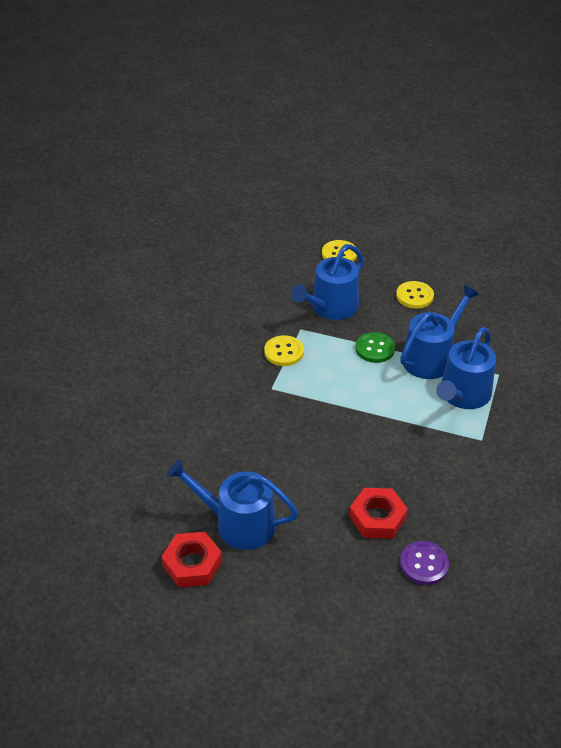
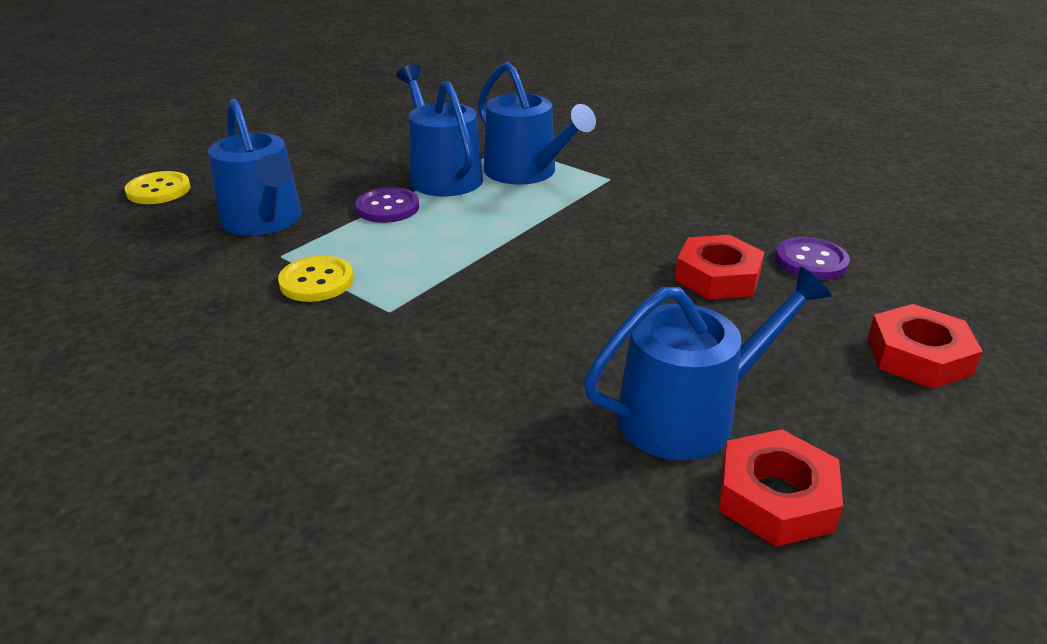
camera: 70 degrees left, 10 degrees down
(238, 523) = (688, 414): blue watering can -> blue watering can turned 150 degrees counterclockwise
(336, 622) = (918, 356): none -> red nut
(375, 349) = (387, 207): green button -> purple button
(414, 296) = (316, 160): yellow button -> none

